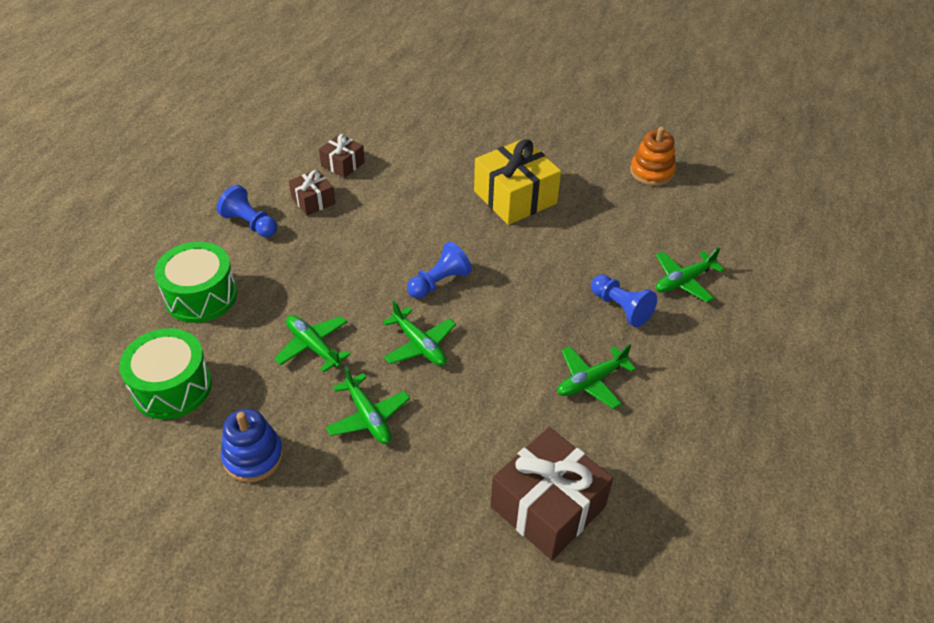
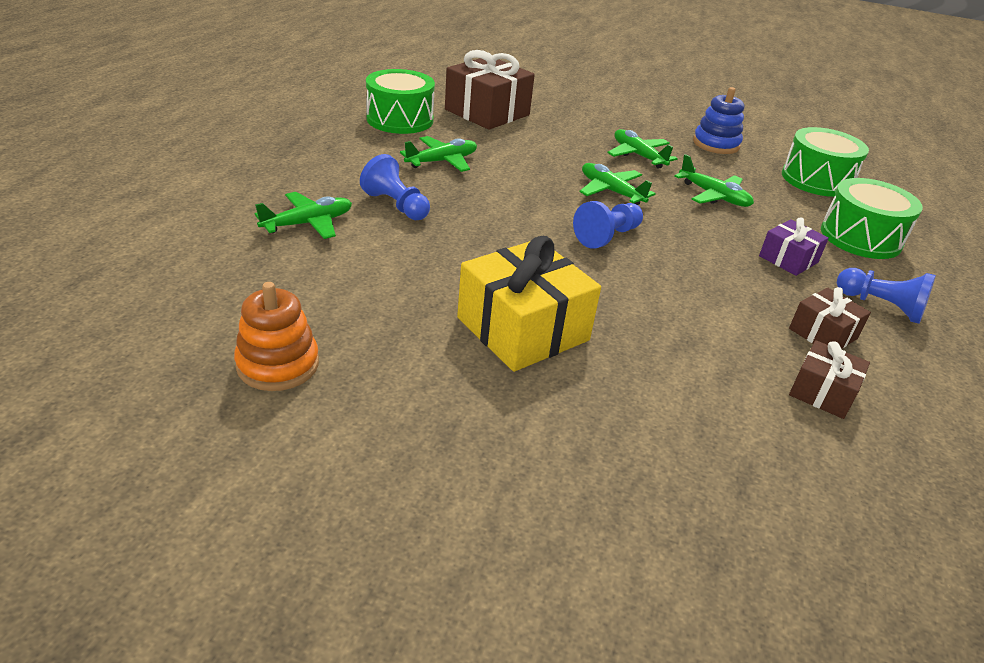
camera: 175 degrees right, 10 degrees down
(291, 265) = (788, 259): none -> purple gift
(655, 470) = (400, 119): none -> green drum

